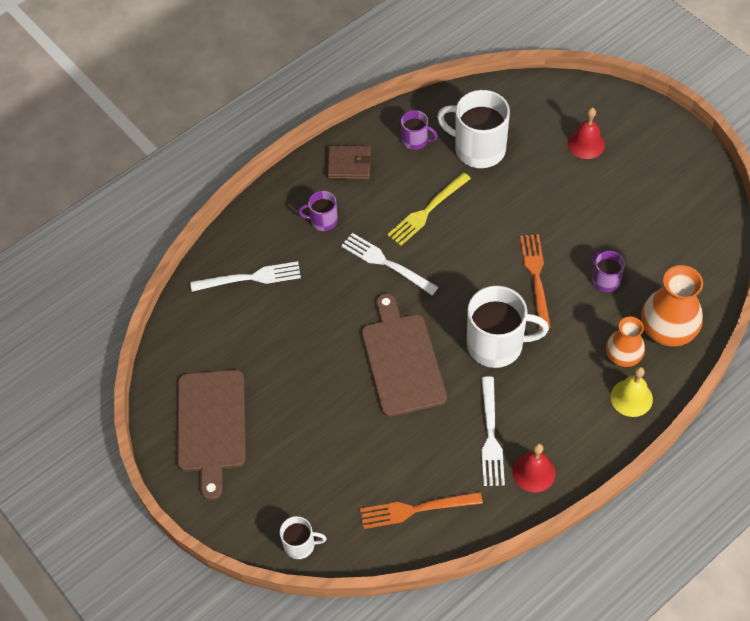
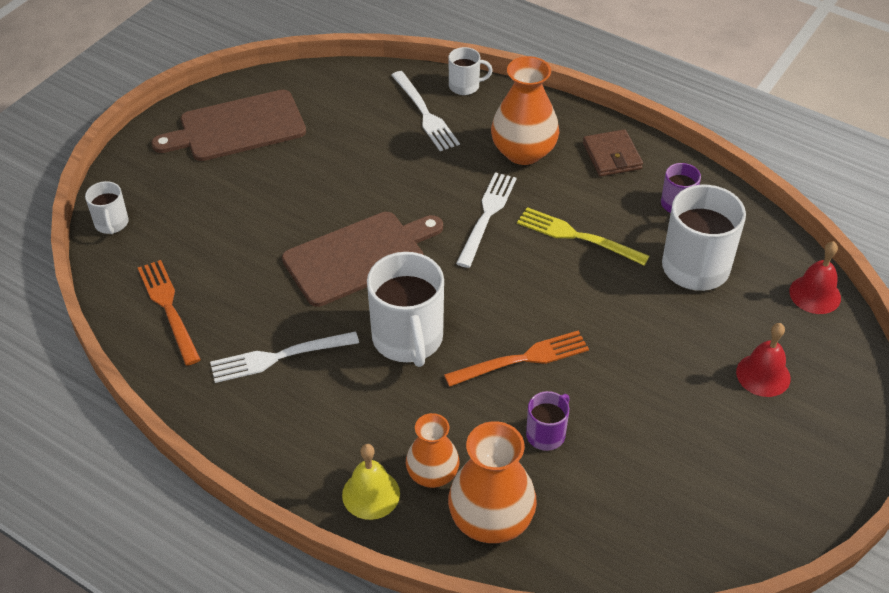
camera: 70 degrees right, 10 degrees down
(227, 241) = (465, 86): none -> white mug
(323, 221) = (523, 152): purple mug -> orange vase
(534, 472) = (238, 408): red bell -> red bell (815, 294)

